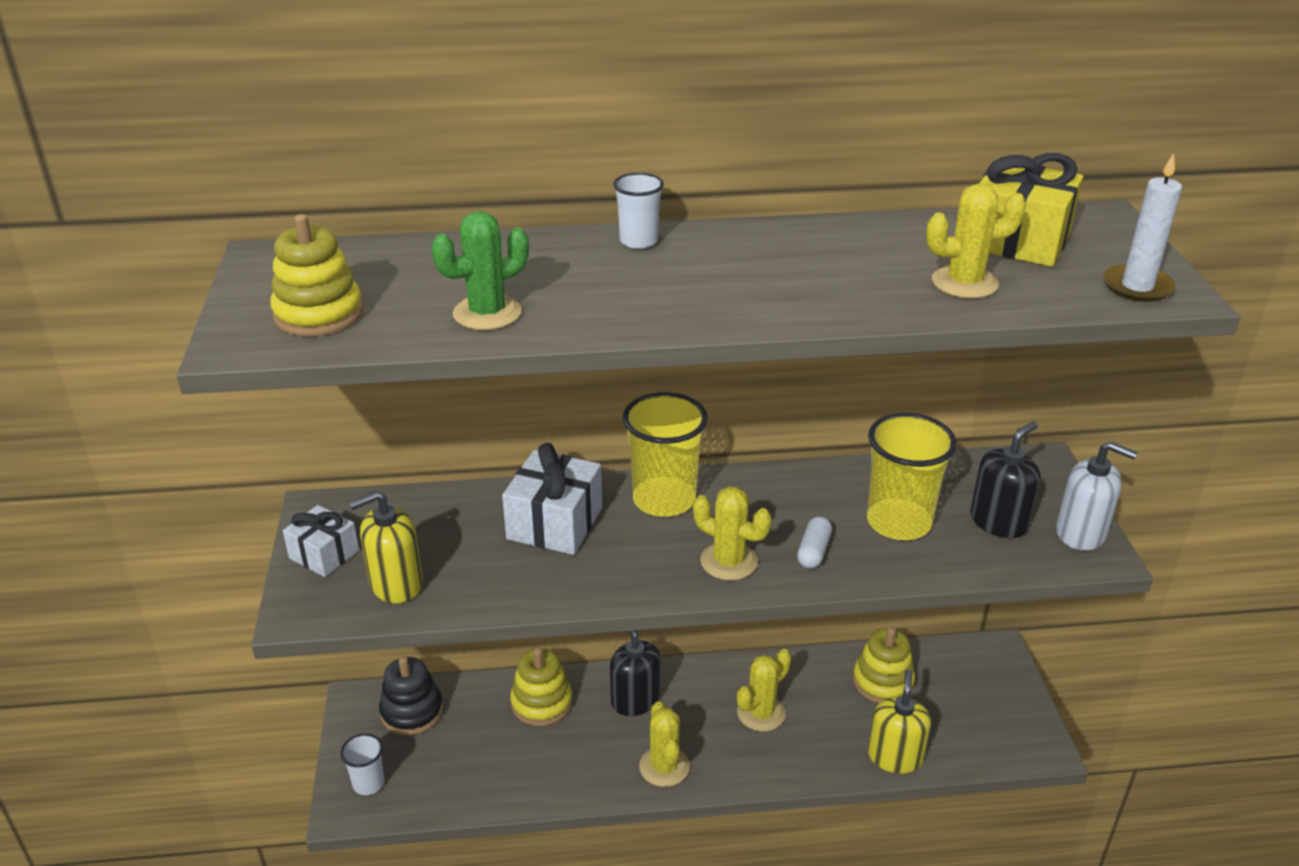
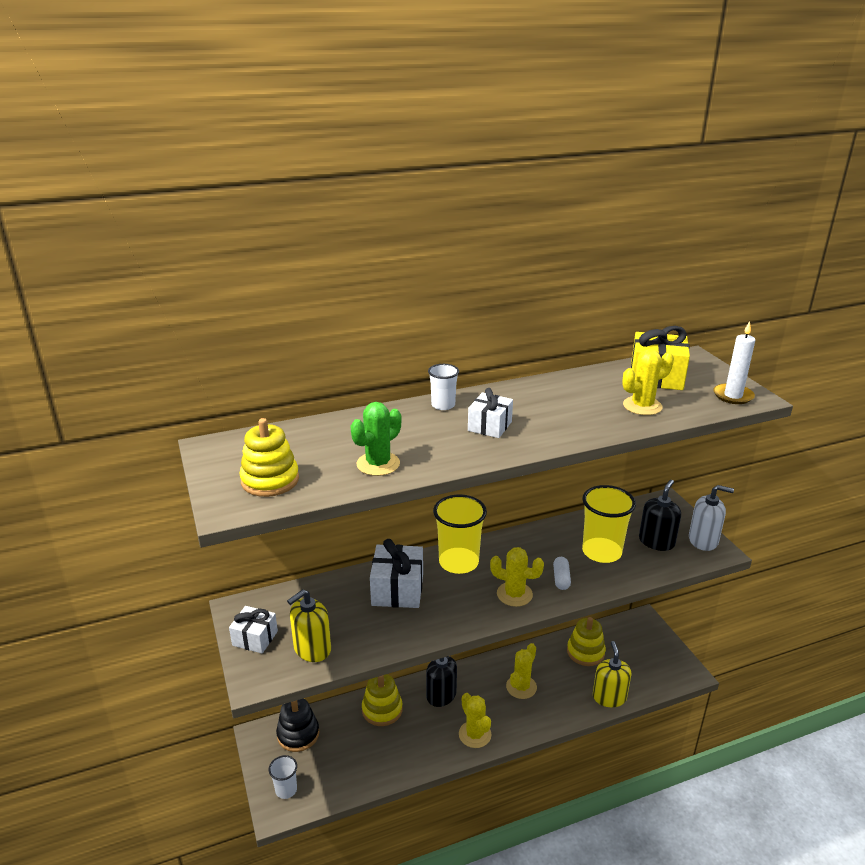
camera: 15 degrees left, 5 degrees down
(692, 281) = (489, 426): none -> white gift

